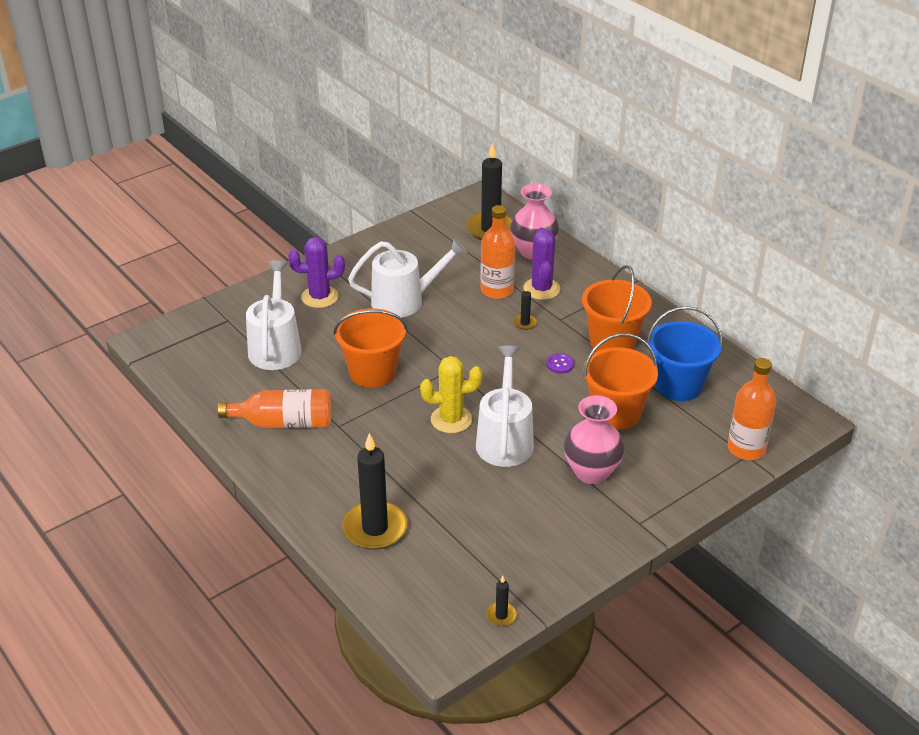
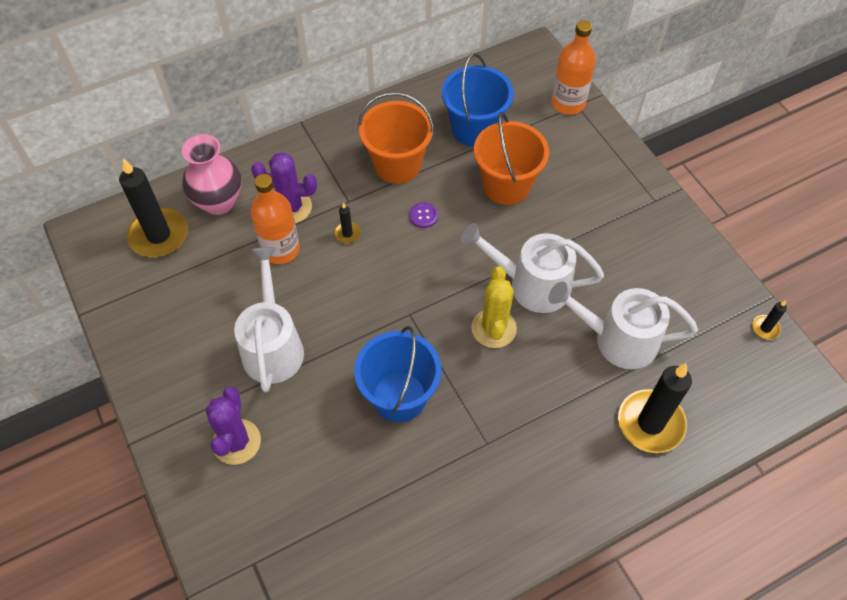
camera: 80 degrees left, 20 degrees up
(275, 347) = (326, 504): white watering can -> white watering can (617, 339)
(284, 423) = (472, 503): orange bottle -> none
(372, 372) = (399, 396): orange bucket -> blue bucket
(591, 472) = (586, 222): pink vase -> none

